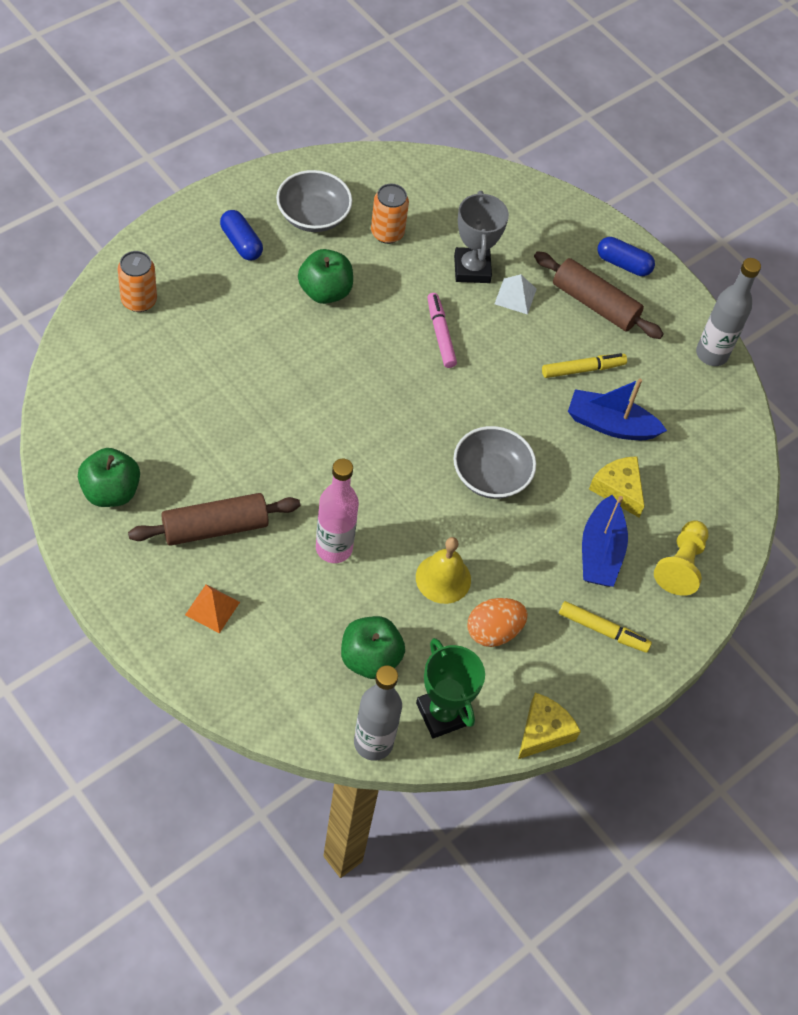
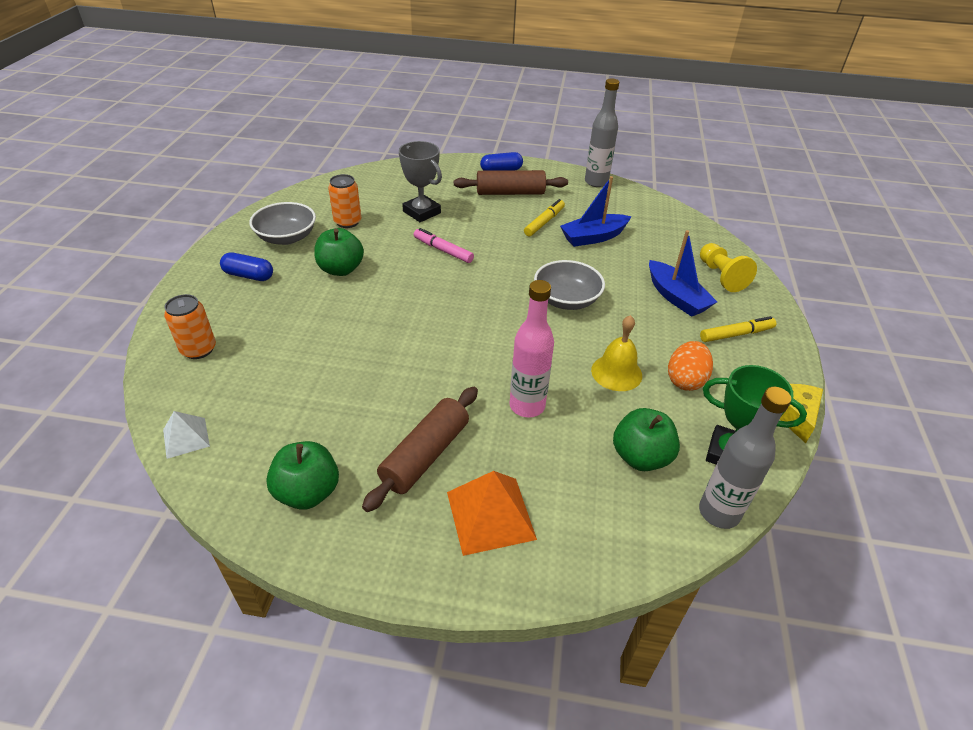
camera: 35 degrees left, 15 degrees down
(212, 608) = (490, 515): orange pyramid -> orange pyramid, size x1.69
(515, 296) = (463, 211): white pyramid -> white pyramid (186, 437)
(618, 489) = (640, 262): yellow cheese -> none

